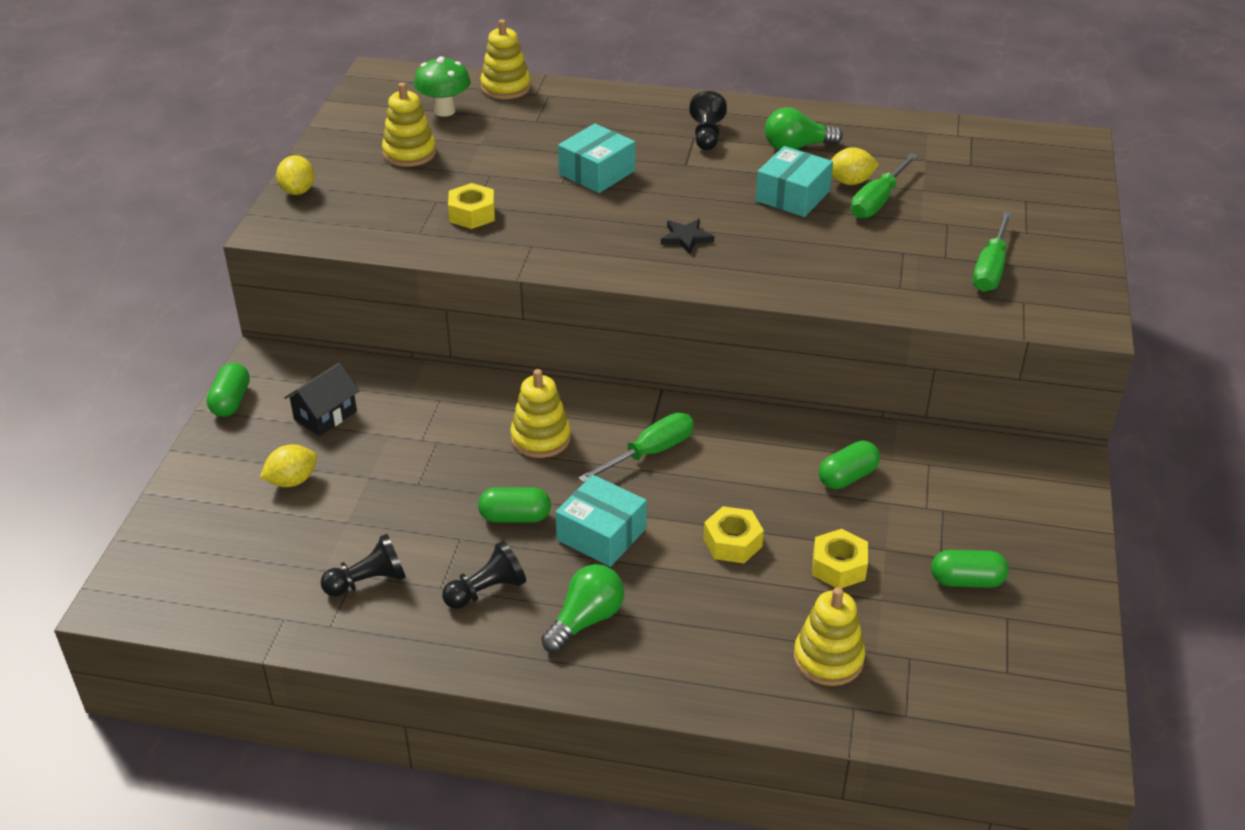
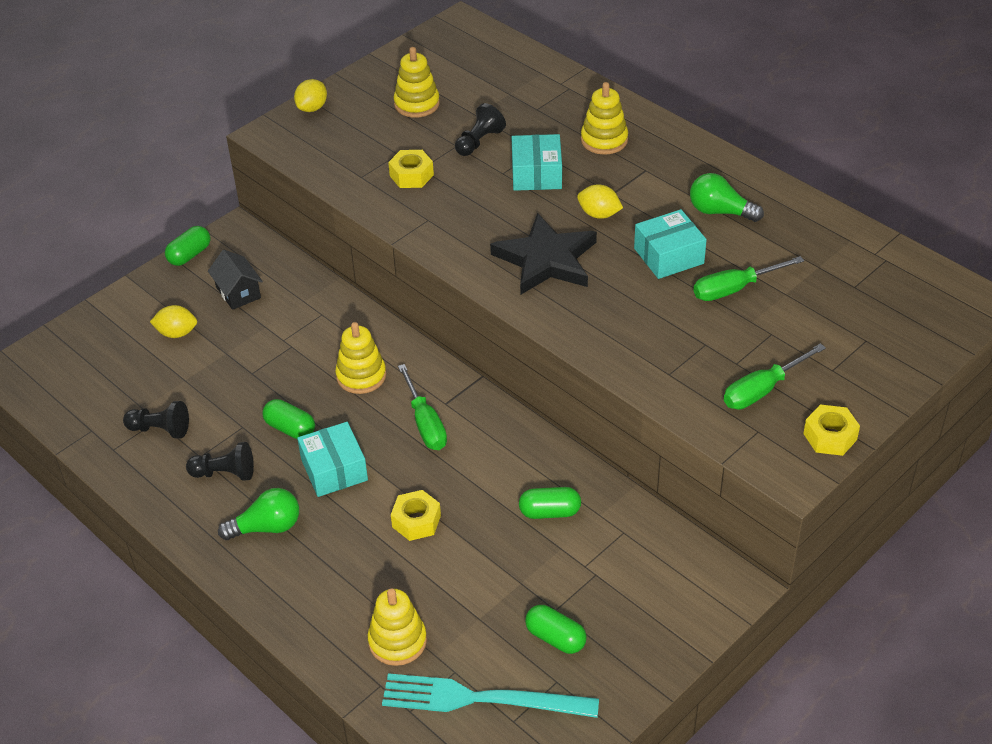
camera: 35 degrees right, 5 degrees up
(325, 415) = (238, 292): black house -> black house turned 75 degrees clockwise
(444, 111) = (477, 75): green mushroom -> none
(505, 87) = (542, 69): yellow stacking toy -> yellow stacking toy (604, 140)
(597, 172) = (536, 174): turquoise box -> turquoise box turned 75 degrees counterclockwise
(650, 453) = (425, 423): green screwdriver -> green screwdriver turned 75 degrees clockwise
(686, 238) = (546, 260): black star -> black star, size x2.26
(706, 135) = (657, 172): black pawn -> black pawn (479, 142)
(838, 566) = (473, 578): yellow nut -> yellow nut (830, 436)
(850, 182) = (730, 262): yellow lemon -> yellow lemon (599, 214)
(959, 668) = (481, 699): none -> turquoise fork

